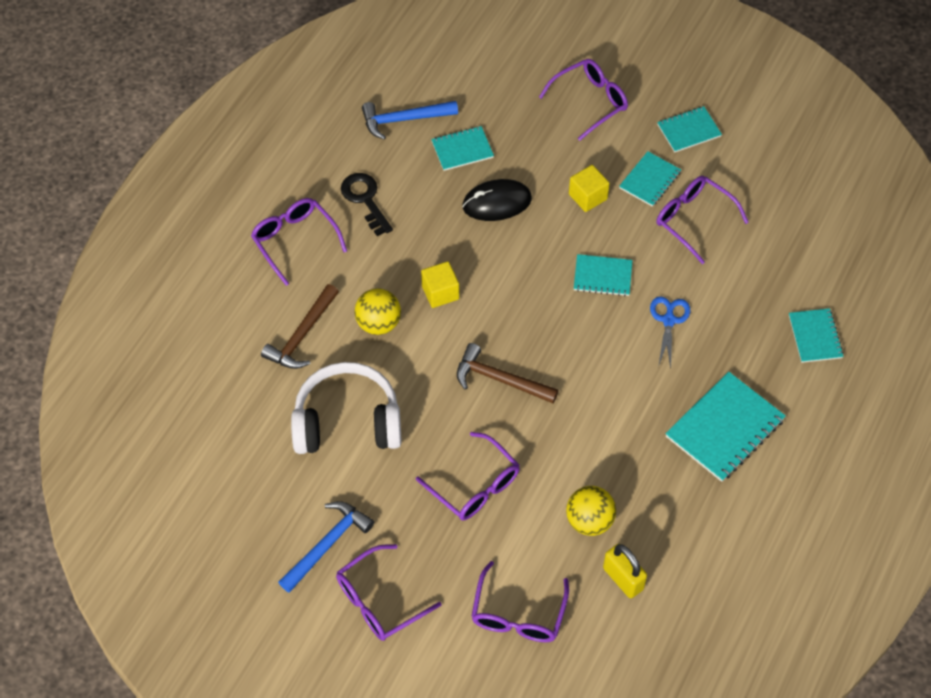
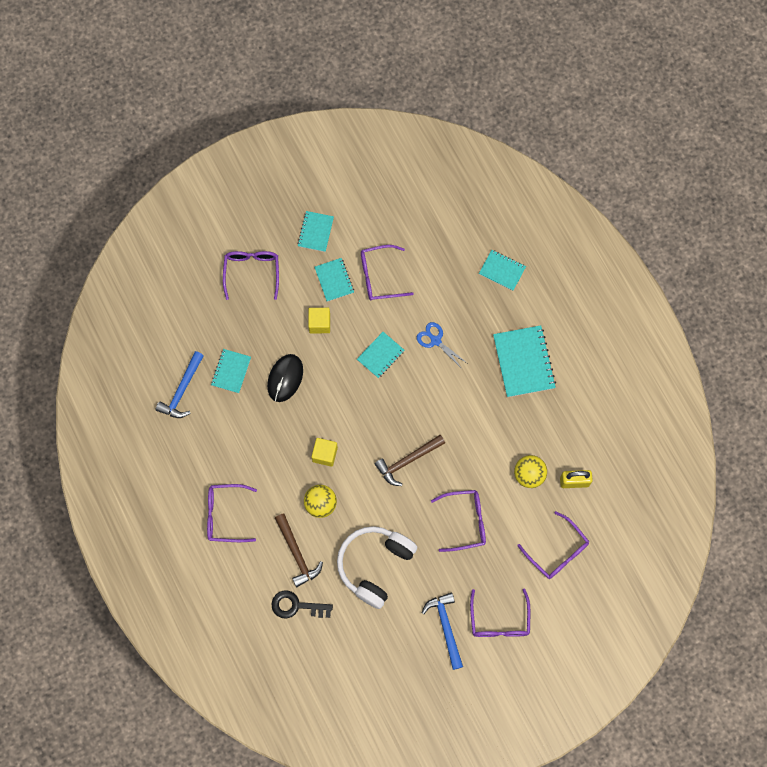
camera: 55 degrees left, 15 degrees up
(365, 200) = (225, 453): black key -> black key (296, 606)

